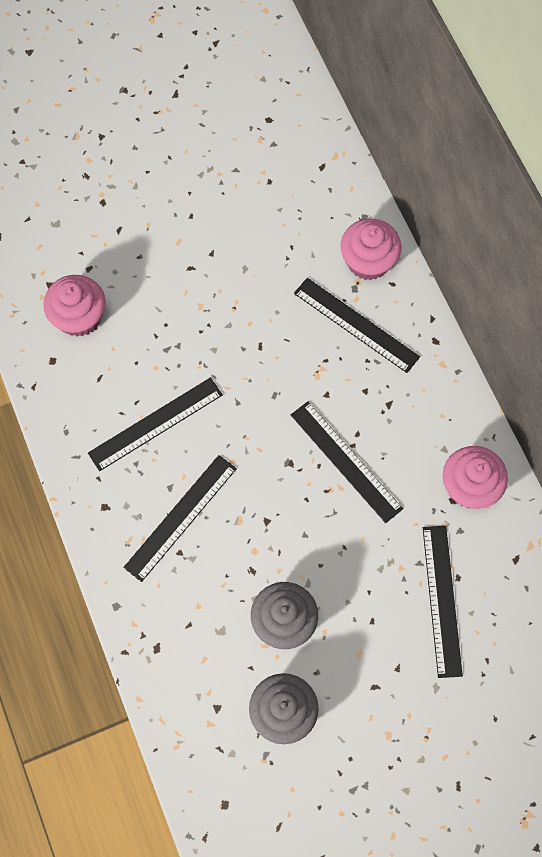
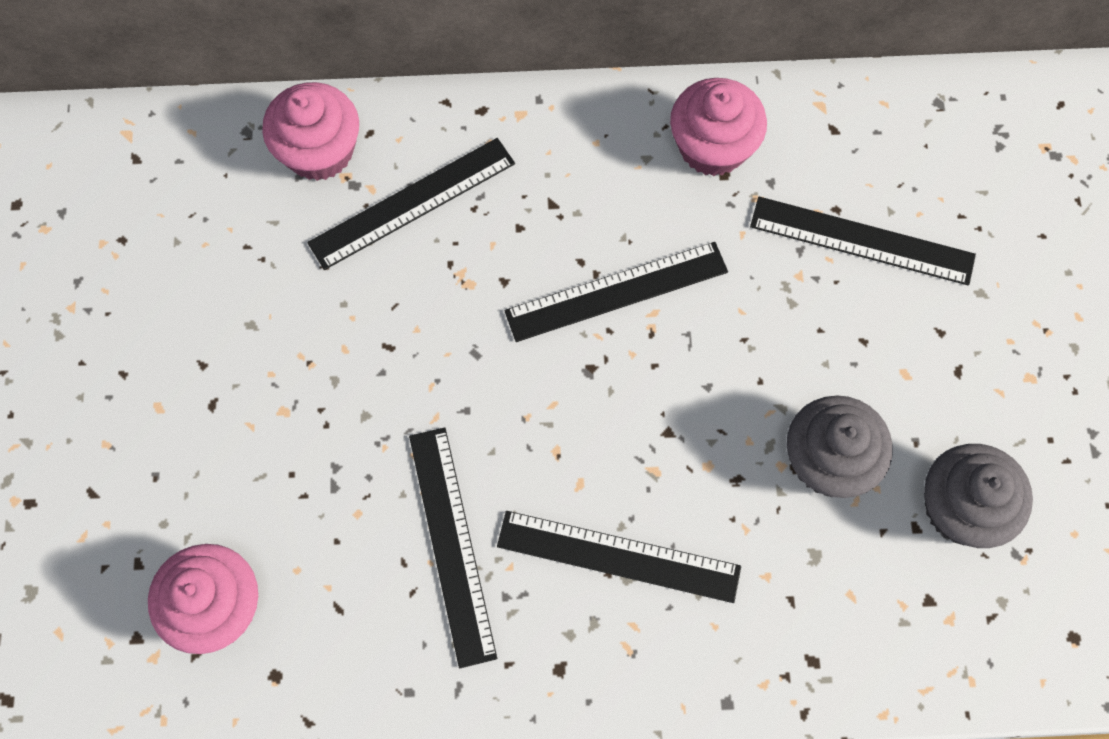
camera: 70 degrees left, 0 degrees up
(180, 517) = (618, 556): black ruler -> black ruler turned 45 degrees counterclockwise

